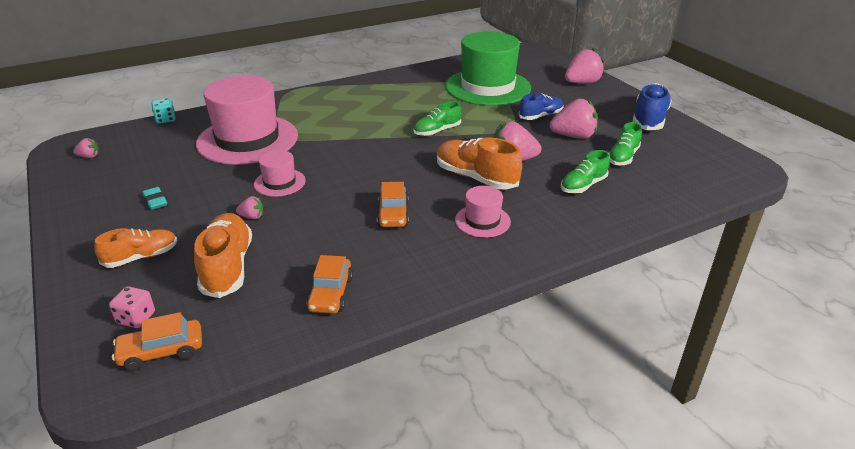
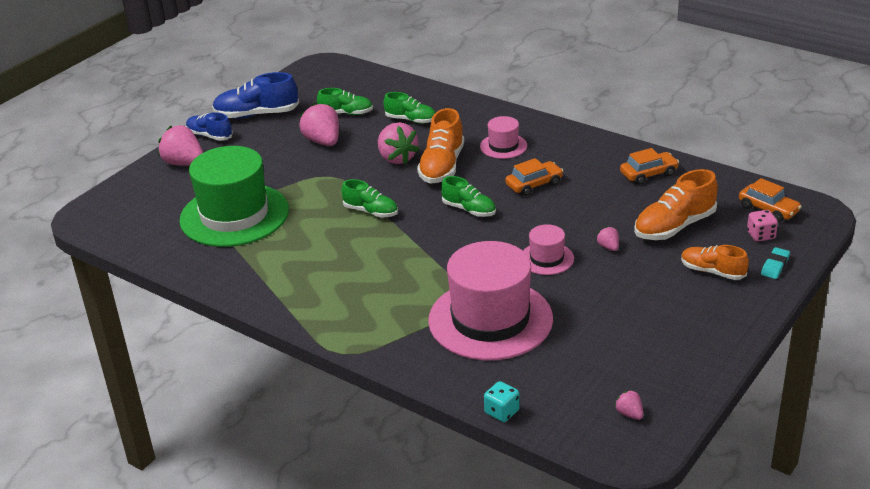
camera: 115 degrees left, 0 degrees up
(155, 201) = (645, 312): turquoise eraser -> turquoise eraser (775, 266)
(391, 170) = (469, 210): none -> green shoe
(540, 116) = (291, 166): blue shoe -> blue shoe (210, 136)

